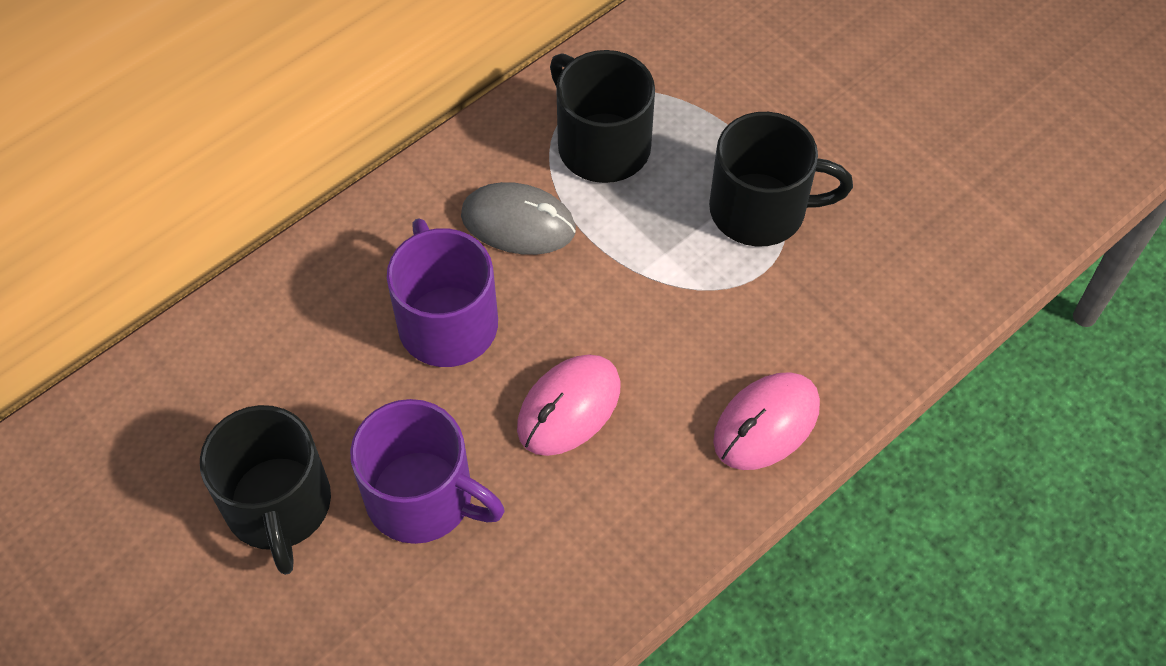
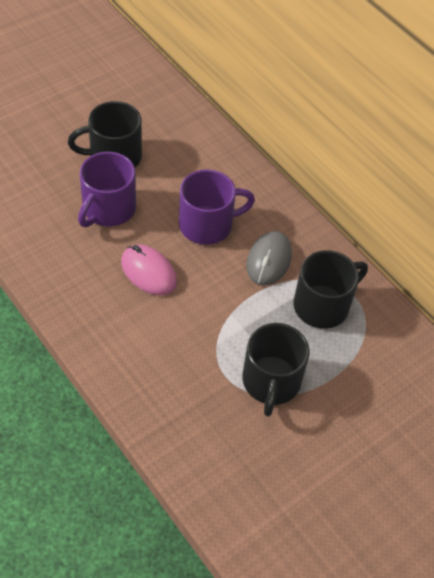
camera: 90 degrees right, 5 degrees down
(766, 423) = (124, 362): pink mouse -> none

